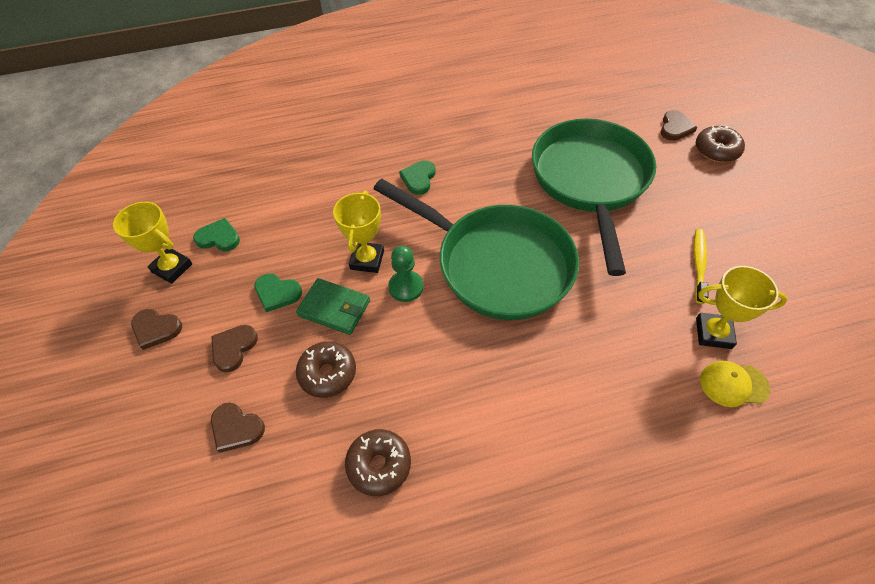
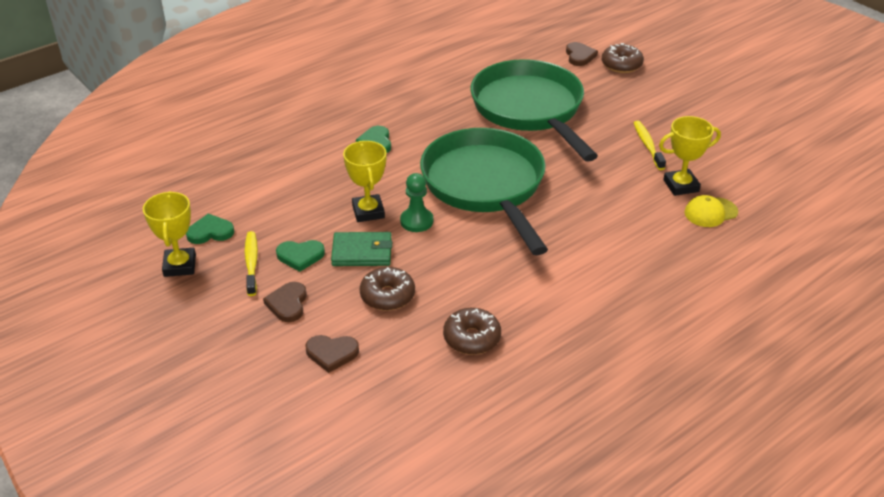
camera: 25 degrees left, 15 degrees down
(156, 329) = (200, 312): brown heart -> none
(172, 268) = (180, 266): yellow trophy -> yellow trophy turned 75 degrees clockwise
(231, 286) = (251, 263): none -> yellow toothbrush
(497, 264) = (485, 186): green pan -> green pan turned 120 degrees counterclockwise

